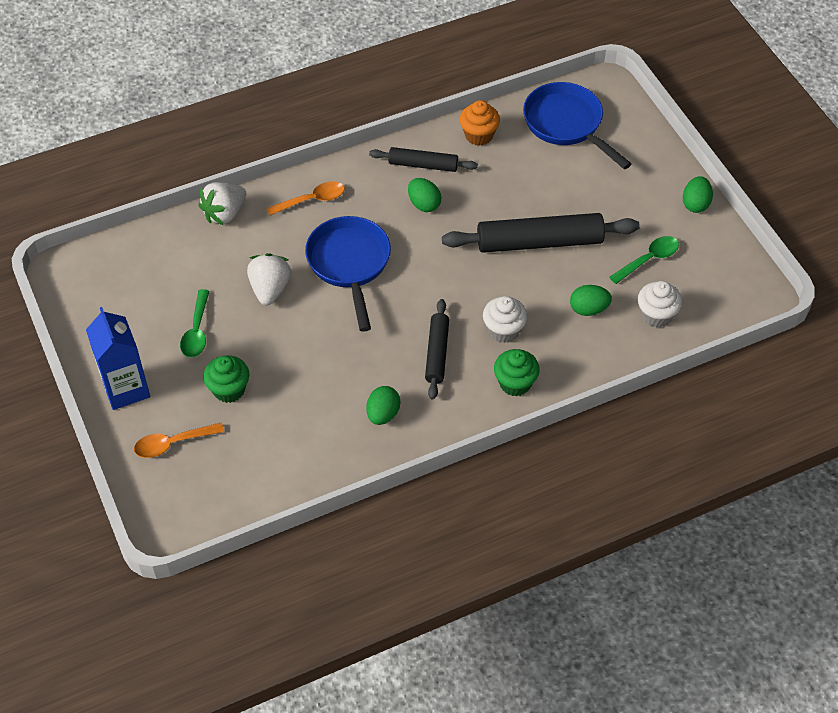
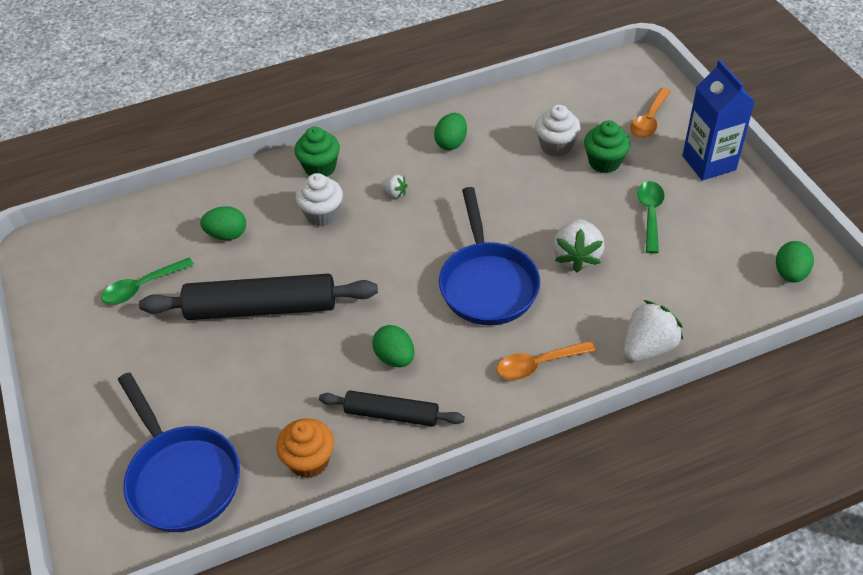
camera: 175 degrees left, 5 degrees down
(172, 443) = (649, 120): orange spoon -> orange spoon turned 135 degrees clockwise
(437, 353) = (394, 193): black rolling pin -> white strawberry
(656, 315) = (157, 228): white cupcake -> white cupcake (556, 146)
(695, 204) = (57, 354): green egg -> green egg (790, 274)

